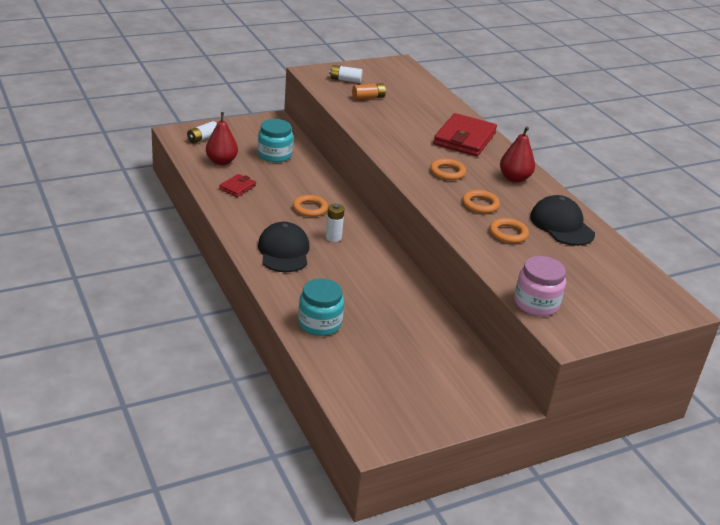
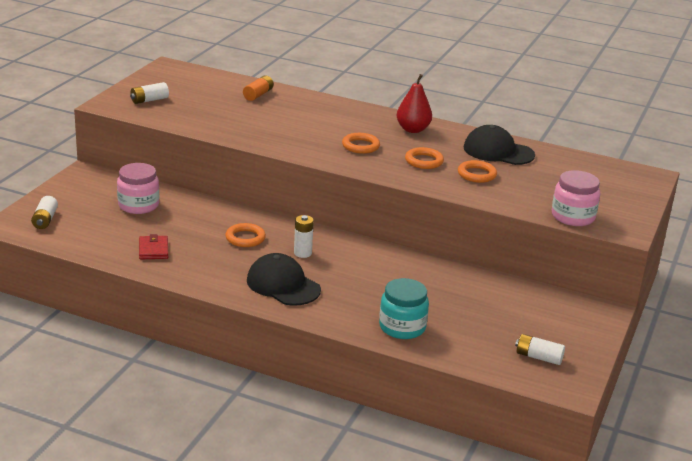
camera: 40 degrees left, 5 degrees down
(221, 161) = (99, 233): red pear -> none
(274, 155) = (138, 205): turquoise jar -> pink jar
(368, 97) = (196, 108): orange battery -> orange battery (258, 95)
(389, 403) = (538, 357): none -> white battery
(464, 139) = (328, 113): red wallet -> none

